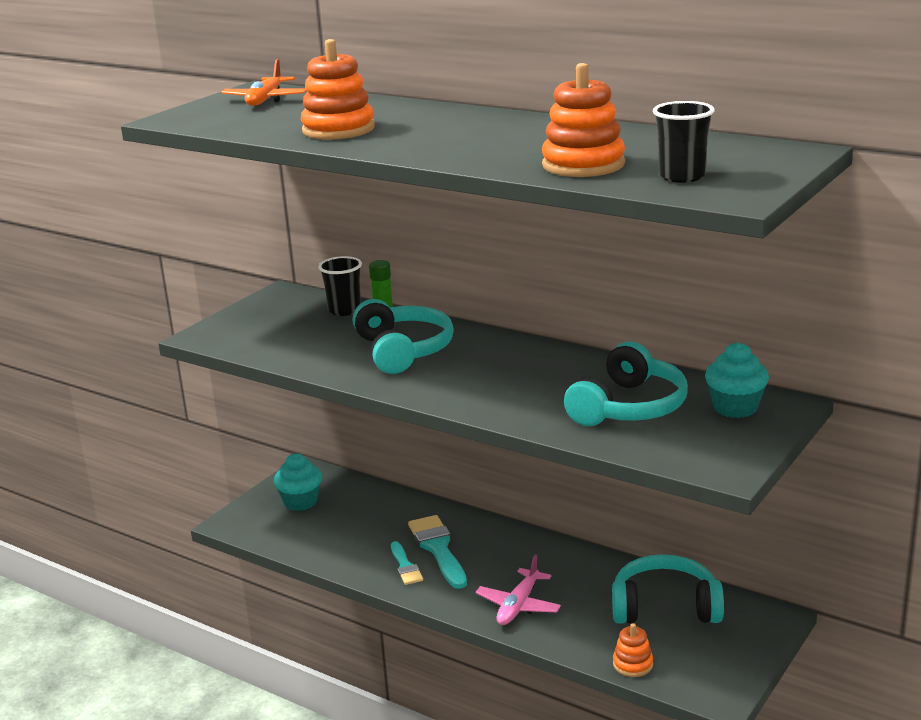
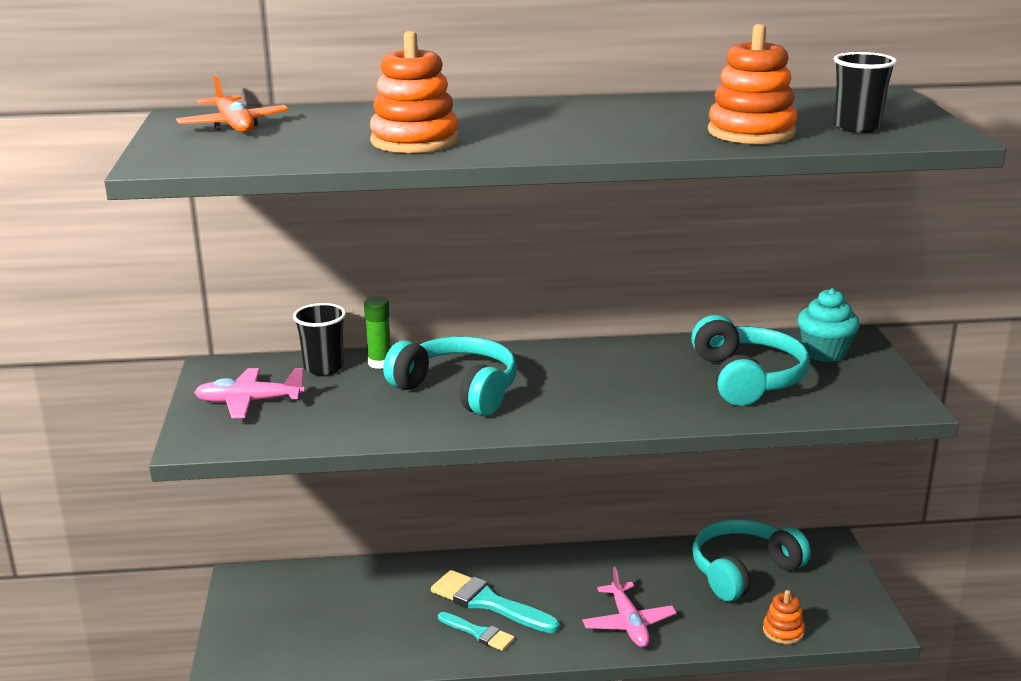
camera: 40 degrees left, 0 degrees up
(266, 320) = (248, 402): none -> pink plane
(300, 502) = (282, 614): turquoise cupcake -> none

